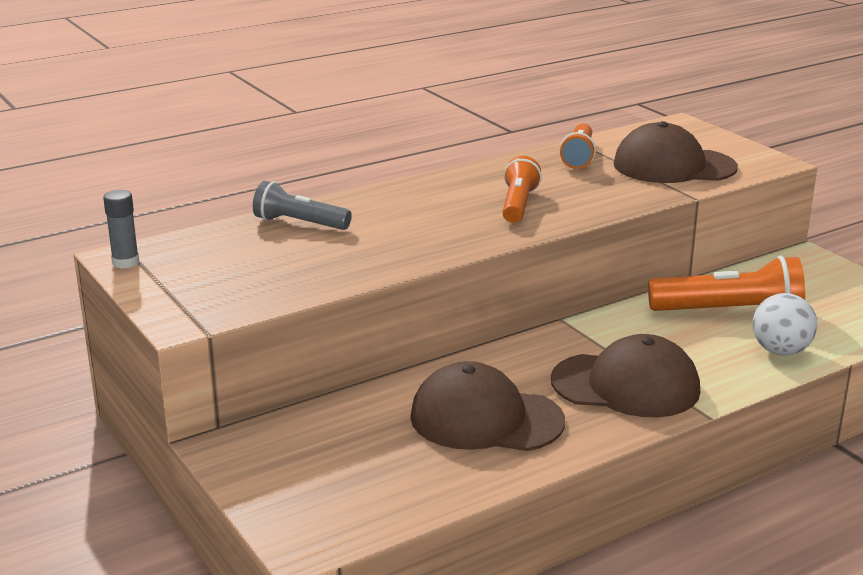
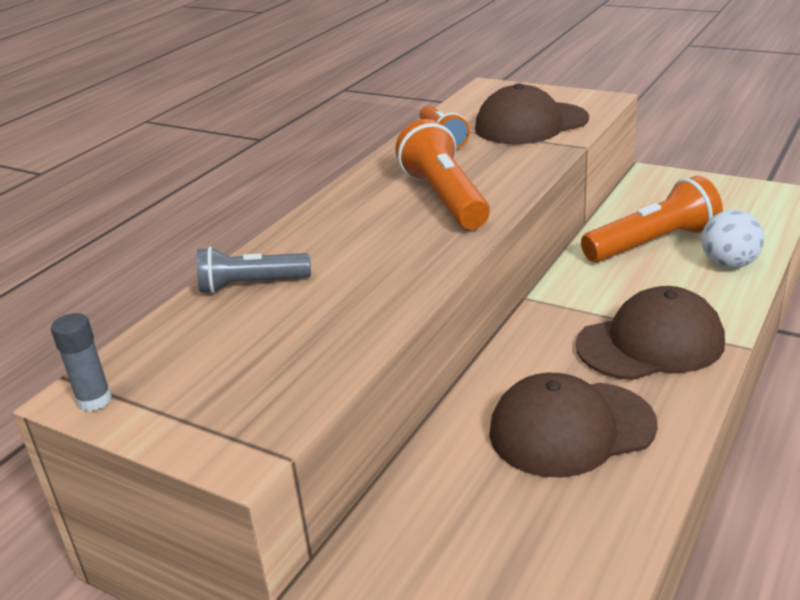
camera: 25 degrees left, 5 degrees up
(518, 205) = (445, 198): orange flashlight -> orange flashlight, size x1.57

